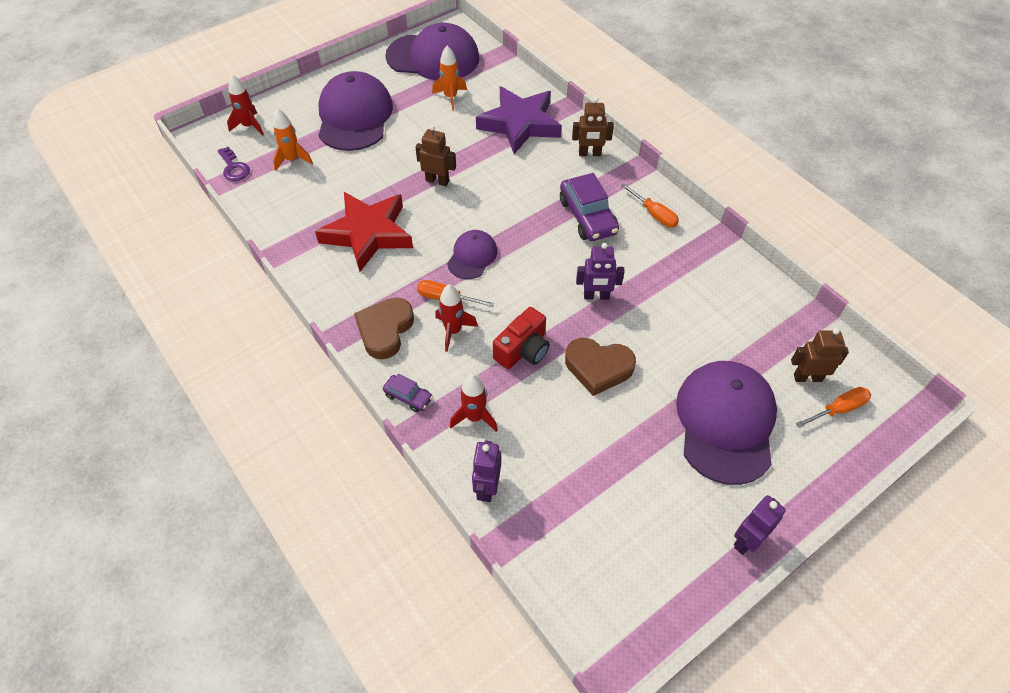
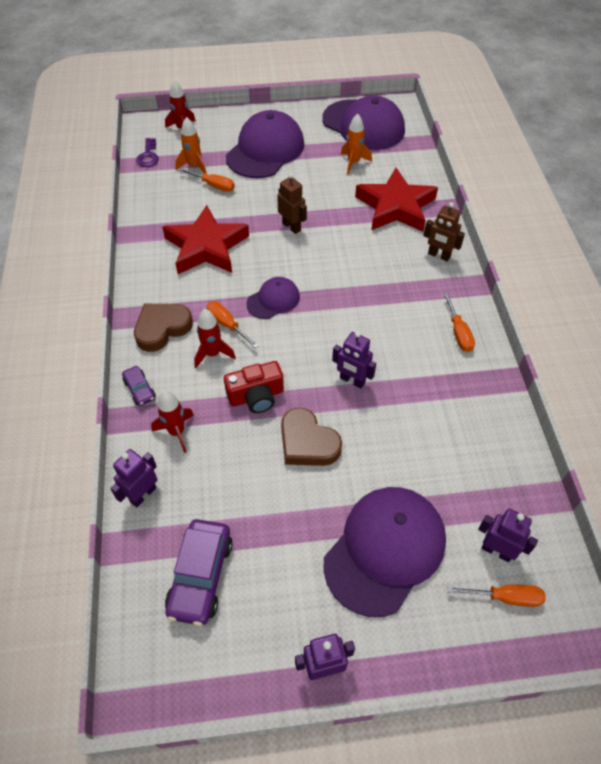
camera: 30 degrees right, 0 degrees up
(328, 171) = (213, 185): none -> orange screwdriver
(520, 124) = (395, 207): purple star -> red star
(587, 216) = (396, 309): purple car -> purple car (201, 576)
(807, 377) = (496, 551): brown robot -> purple robot

